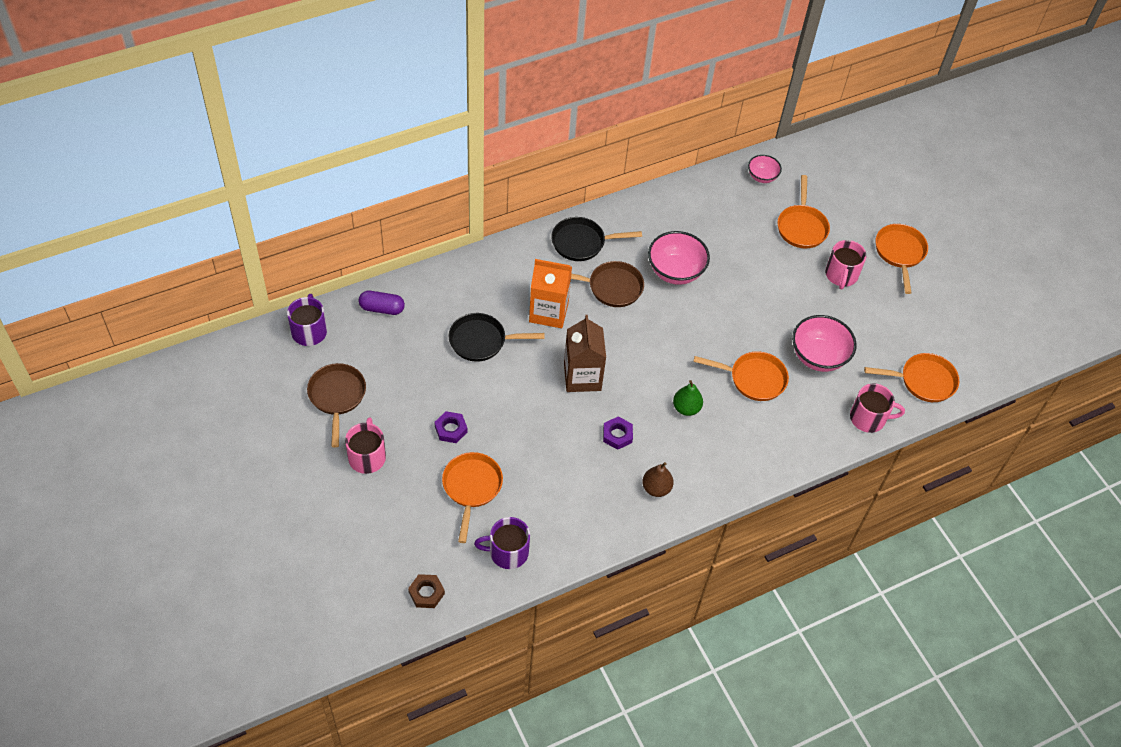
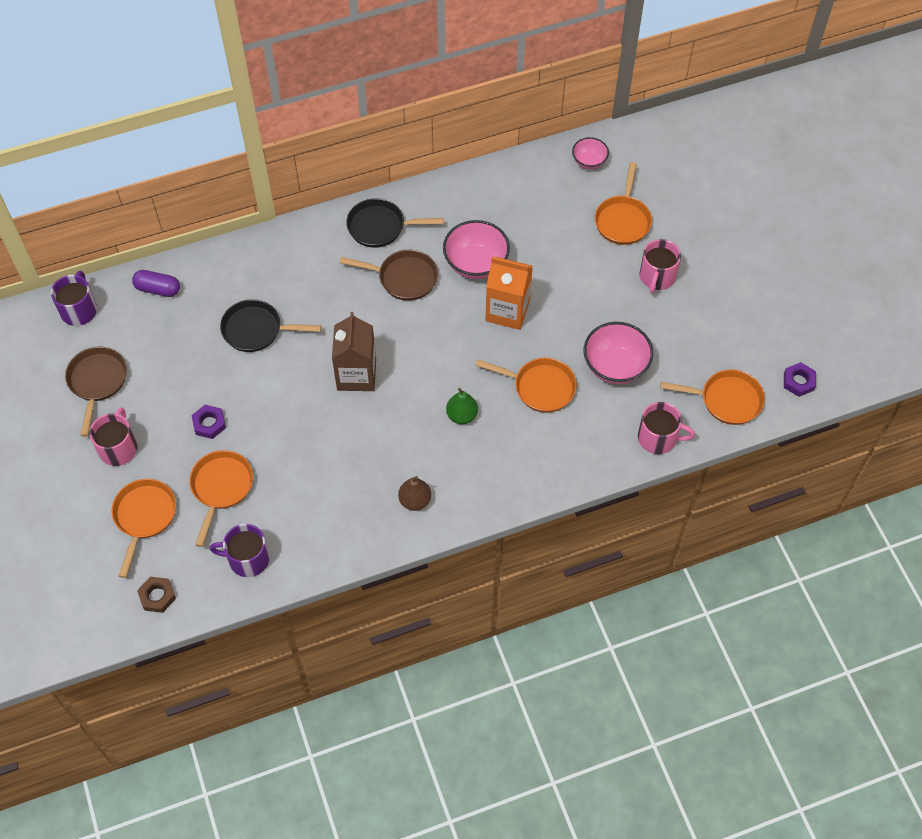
camera: 10 degrees right, 5 degrees up
(548, 312) = (332, 302): orange carton -> orange carton (507, 311)
(617, 435) = (383, 440): purple nut -> purple nut (798, 381)
(900, 253) = (727, 255): orange pan -> orange pan (144, 517)

